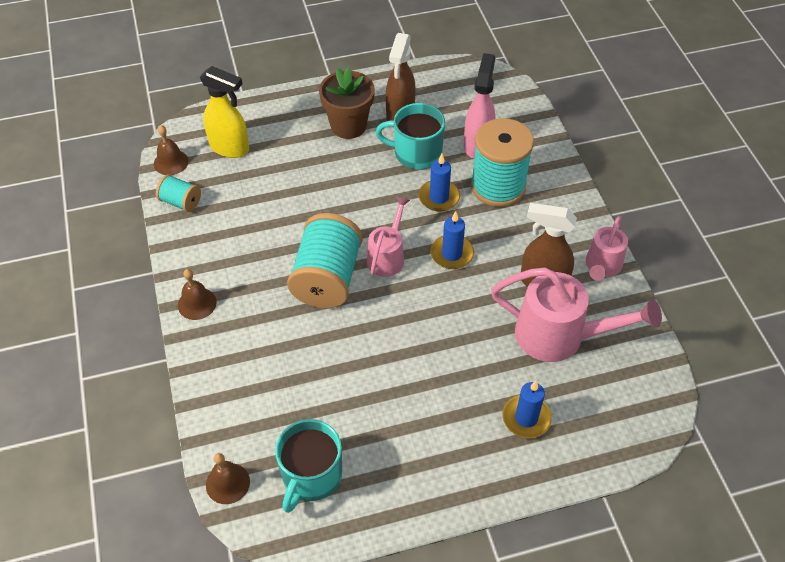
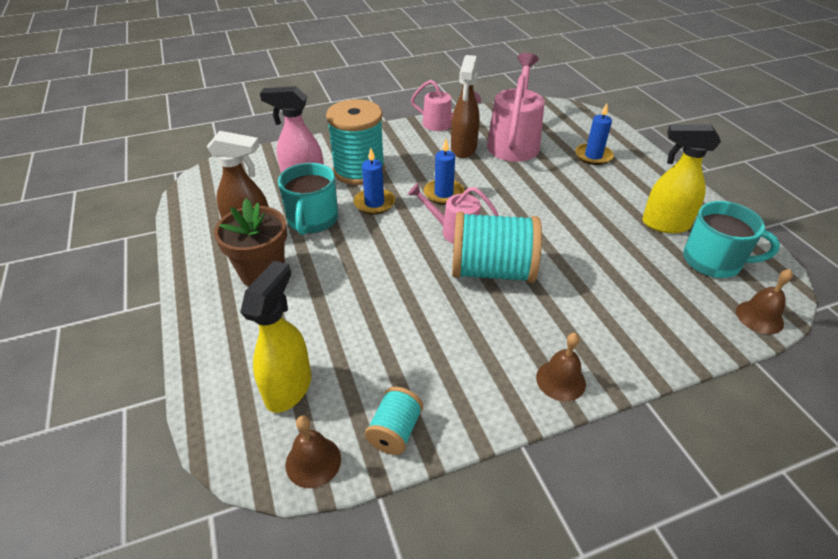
camera: 95 degrees left, 10 degrees down
(378, 451) = (664, 224): none -> yellow spray bottle

